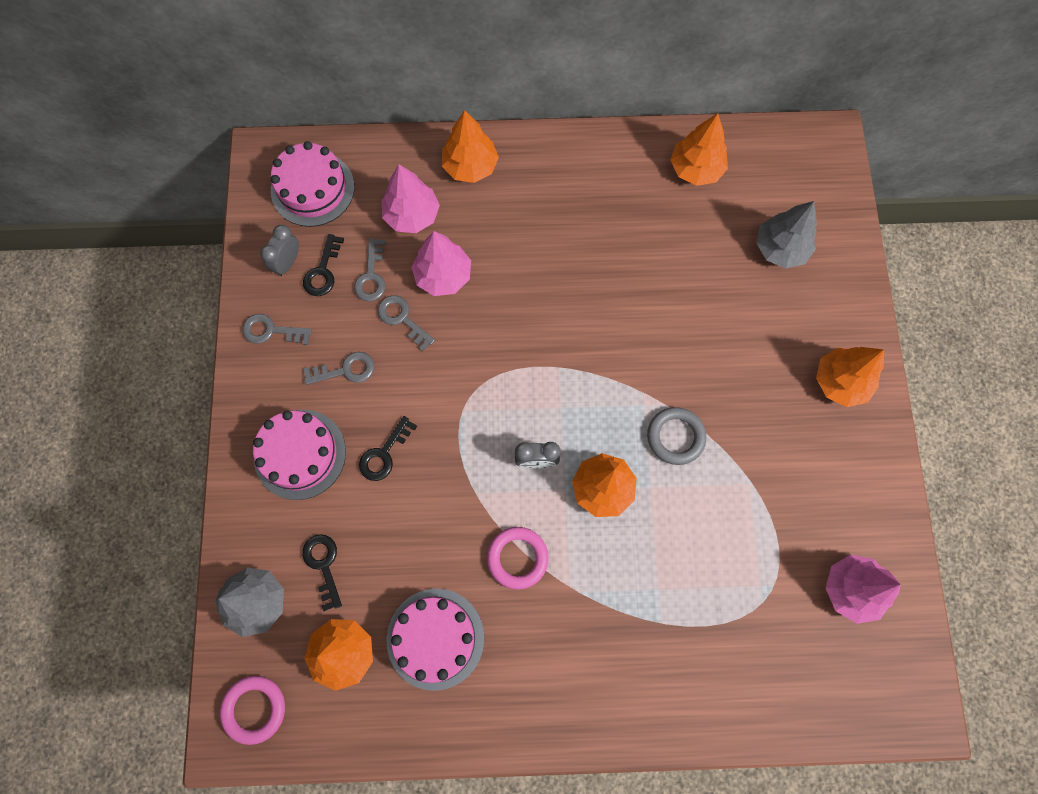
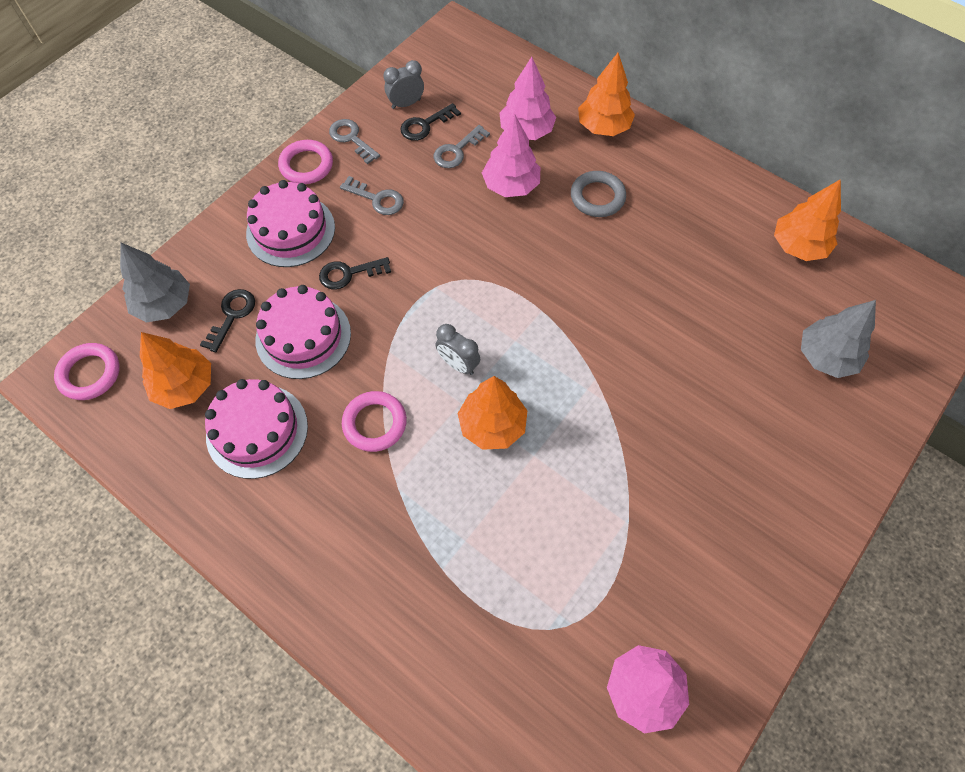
camera: 40 degrees right, 10 degrees down
(256, 385) = (306, 165): none -> pink ring
(312, 189) = (470, 69): pink cake -> pink cake (303, 336)
(402, 319) = (451, 193): grey key -> none
(675, 437) = (592, 434): grey ring -> grey ring (597, 197)
(840, 382) = (790, 504): orange tree -> none

